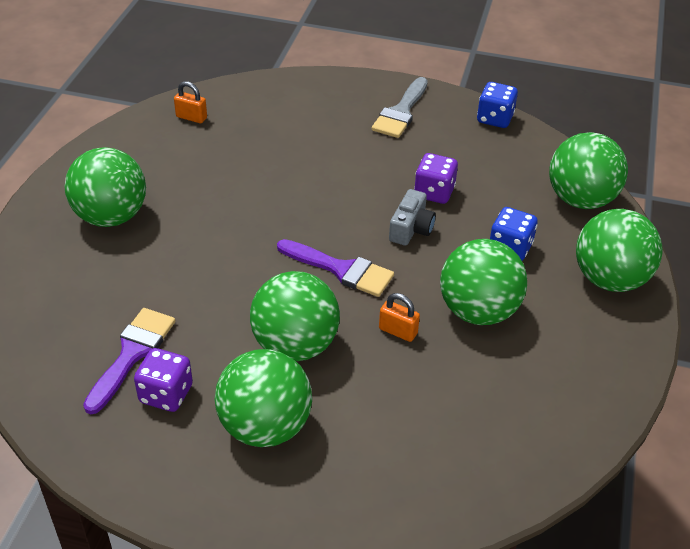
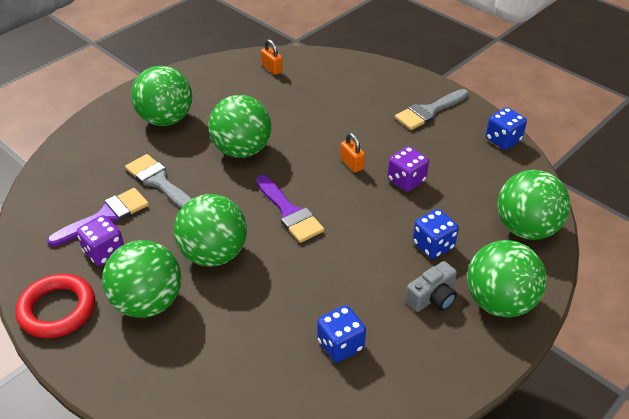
camera: 30 degrees right, 0 degrees up
(164, 291) = (159, 182): none -> grey brush
(164, 480) = (57, 309): none -> red ring
(398, 331) = (294, 274): orange padlock -> orange padlock (351, 164)
(411, 228) = (366, 201): grey camera -> grey camera (432, 297)
(478, 311) = (368, 283): green ball -> green ball (242, 150)
(499, 382) = (340, 345): none -> blue dice

